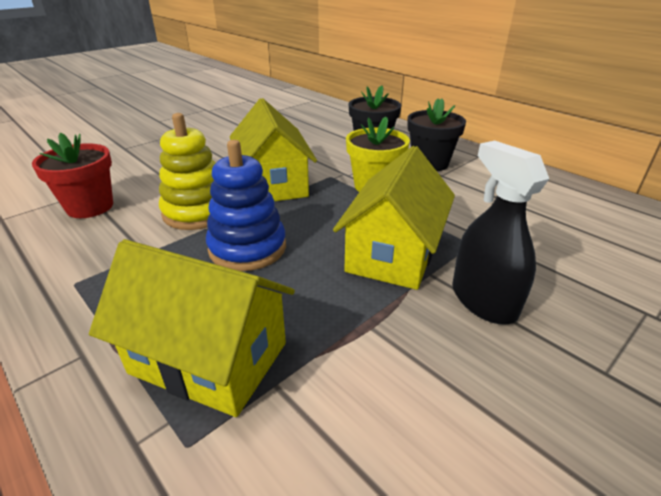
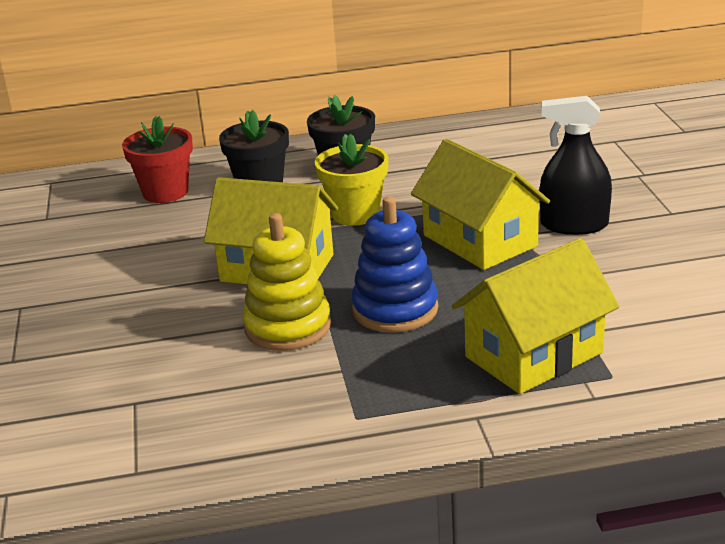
camera: 55 degrees left, 5 degrees down
(90, 207) = (185, 400): red flower pot -> red flower pot (165, 192)

